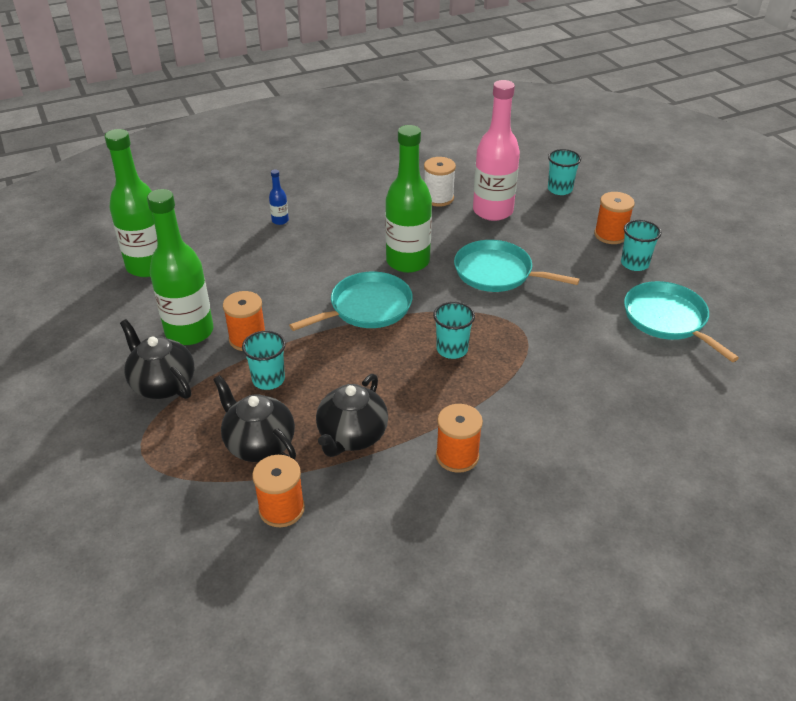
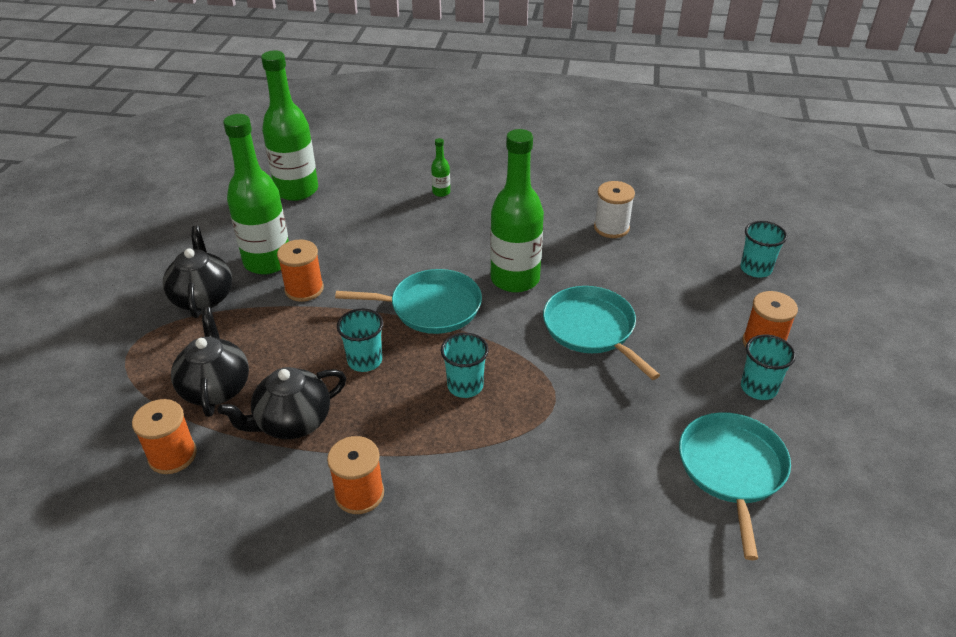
camera: 35 degrees right, 0 degrees up
(268, 379) = (282, 334): turquoise cup -> turquoise cup (365, 361)
(280, 220) = (441, 192): blue bottle -> green bottle
(492, 211) = (654, 263): pink bottle -> none

